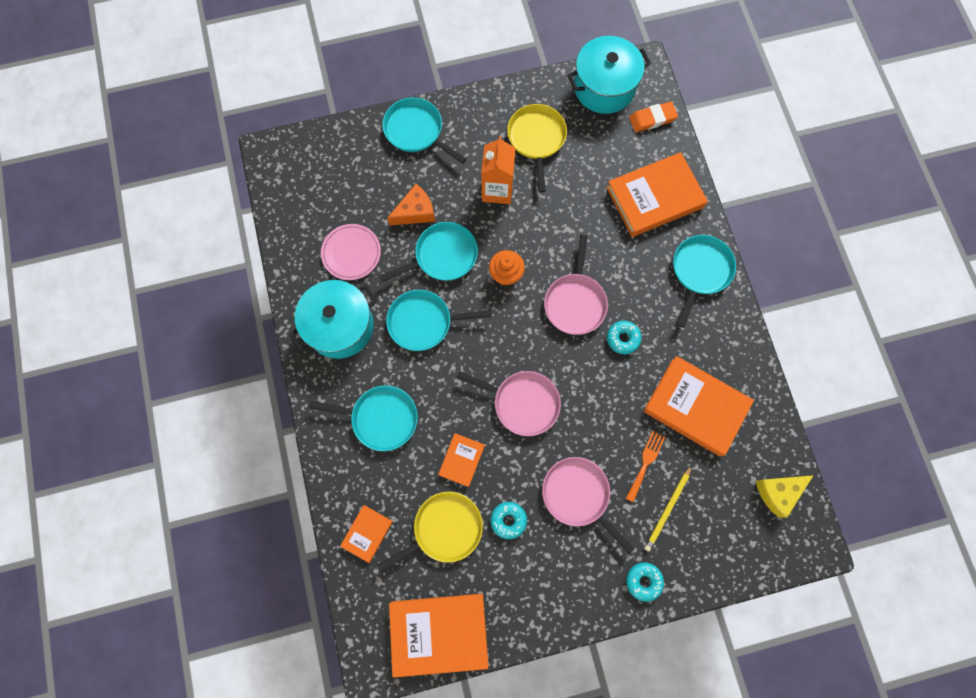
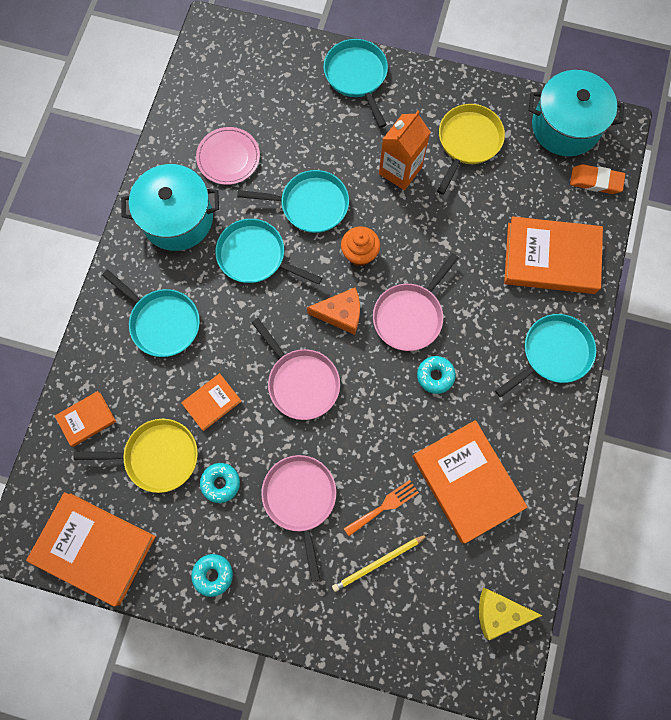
camera: 30 degrees right, 0 degrees up
(415, 212) = (310, 151): orange cheese -> orange cheese (340, 314)
(643, 581) = (312, 617): turquoise donut -> turquoise donut (213, 574)

